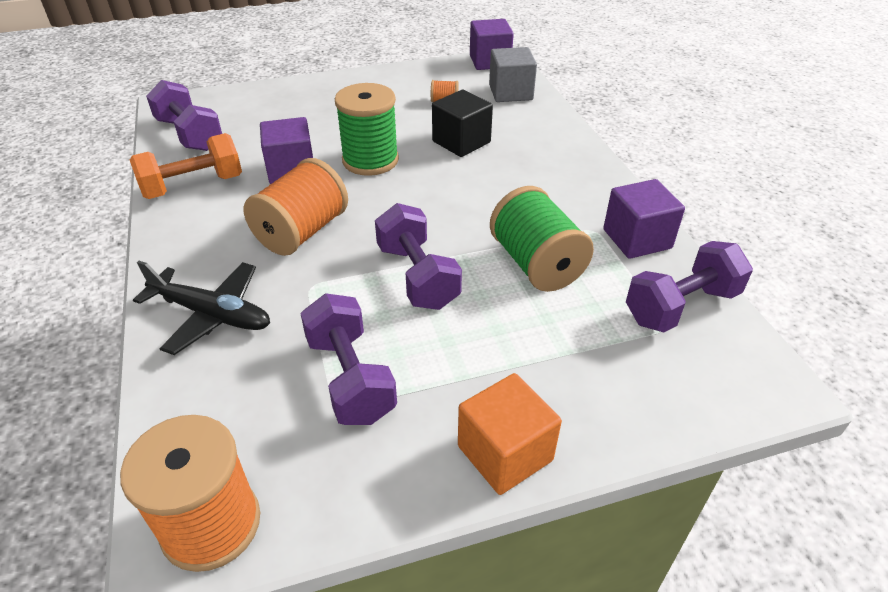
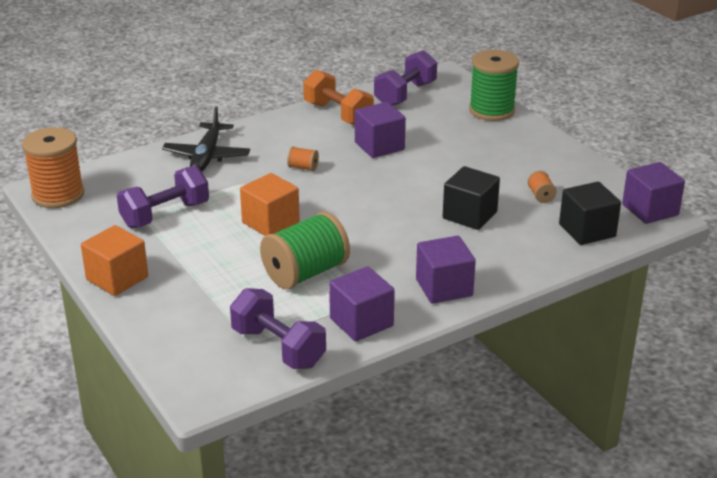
camera: 75 degrees right, 10 degrees down
(302, 232) = (303, 167): orange spool -> orange spool, size x0.43
(370, 160) = (413, 176): green spool -> green spool (491, 110)
(417, 276) = (270, 223): purple dumbbell -> orange cube
(510, 92) = (587, 231): grey cube -> black cube
(583, 179) = (444, 287): none -> purple cube

